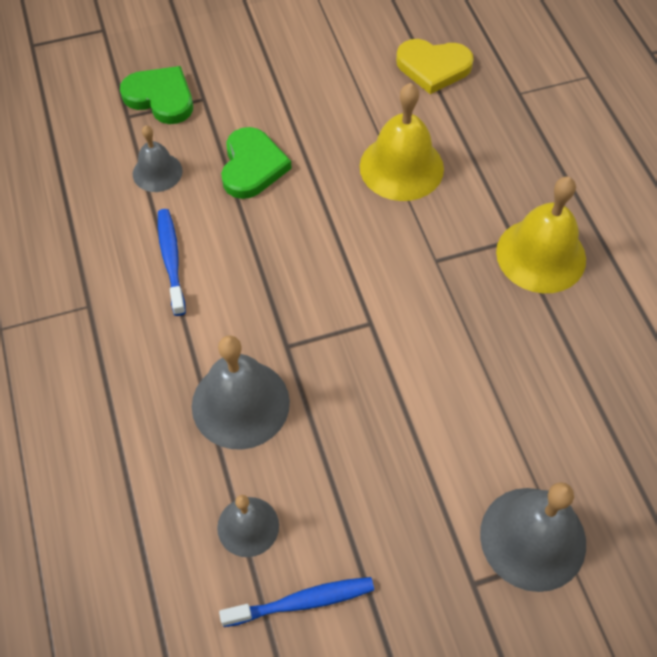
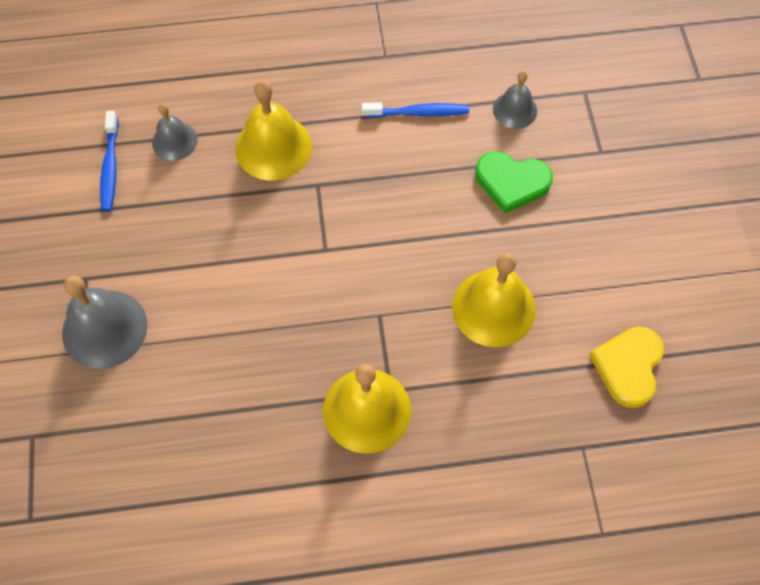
camera: 100 degrees right, 5 degrees up
(160, 97) = (605, 118): green heart -> none
(240, 403) = (273, 147): grey bell -> yellow bell

